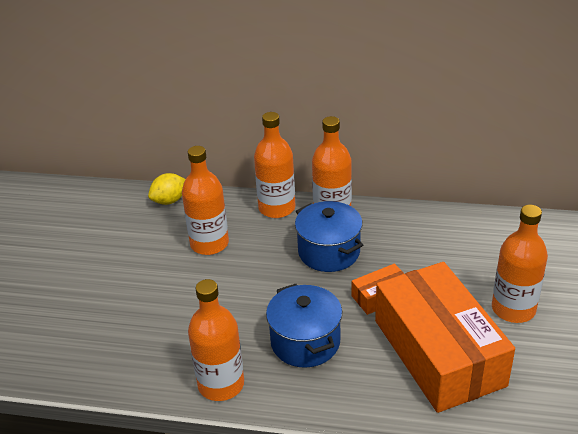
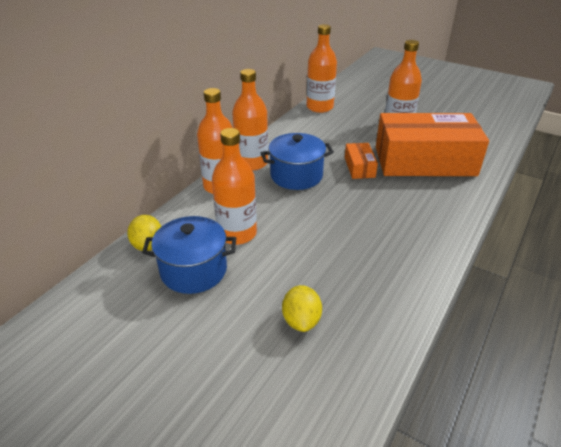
camera: 70 degrees left, 0 degrees up
(115, 317) = (301, 320): none -> yellow lemon
(221, 384) = (422, 266): orange bottle -> orange bottle (319, 107)
(305, 342) = (391, 211): blue pot -> blue pot (194, 270)

